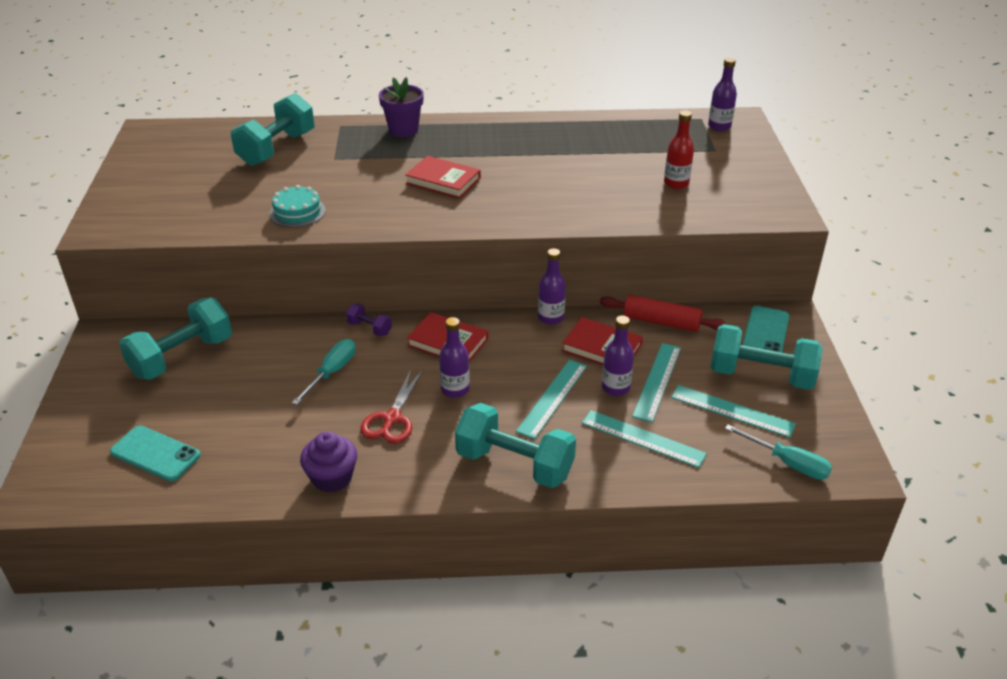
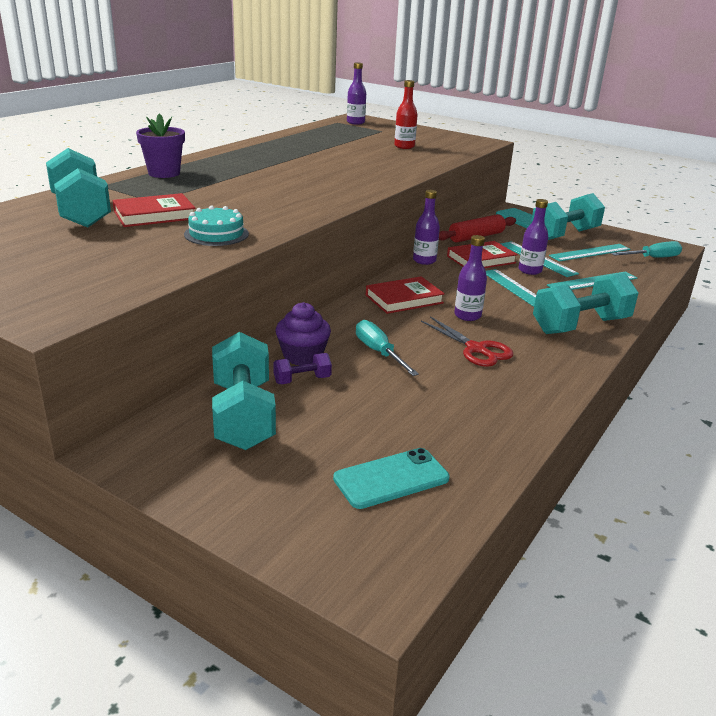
camera: 55 degrees left, 10 degrees down
(332, 477) = (527, 397): purple cupcake -> purple cupcake (303, 356)
(369, 328) = (339, 319): purple dumbbell -> purple dumbbell (302, 380)
(443, 181) = (274, 185): red book -> red book (154, 215)

